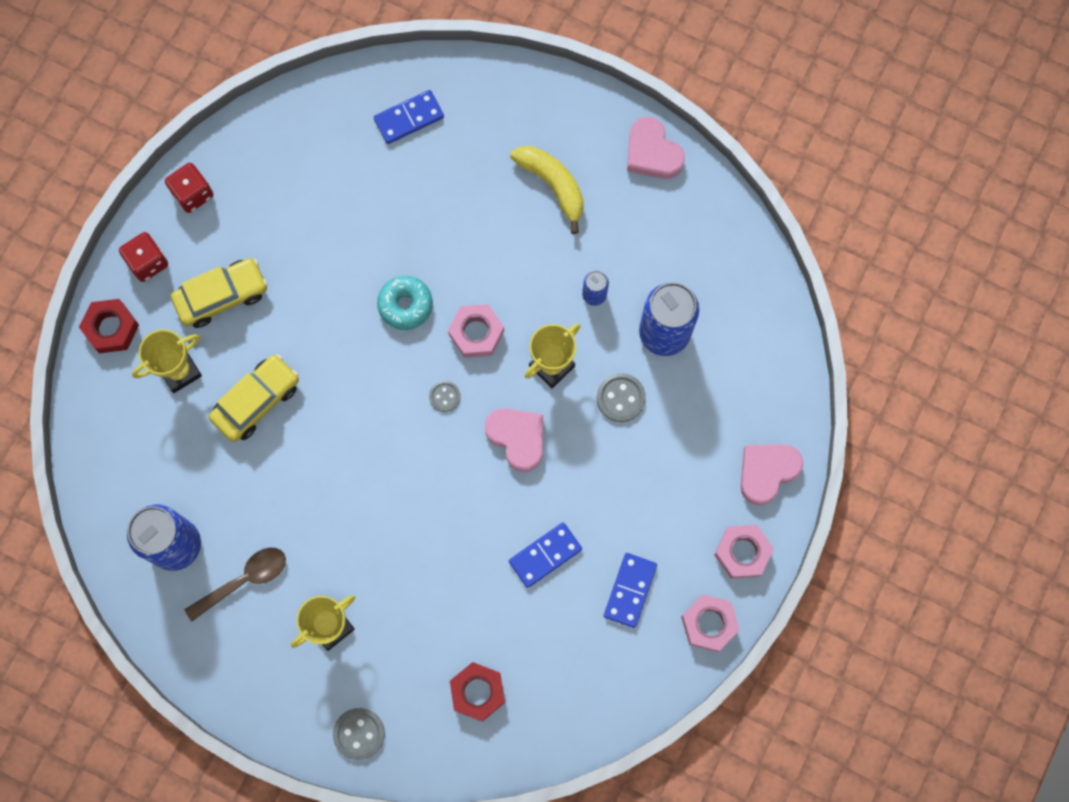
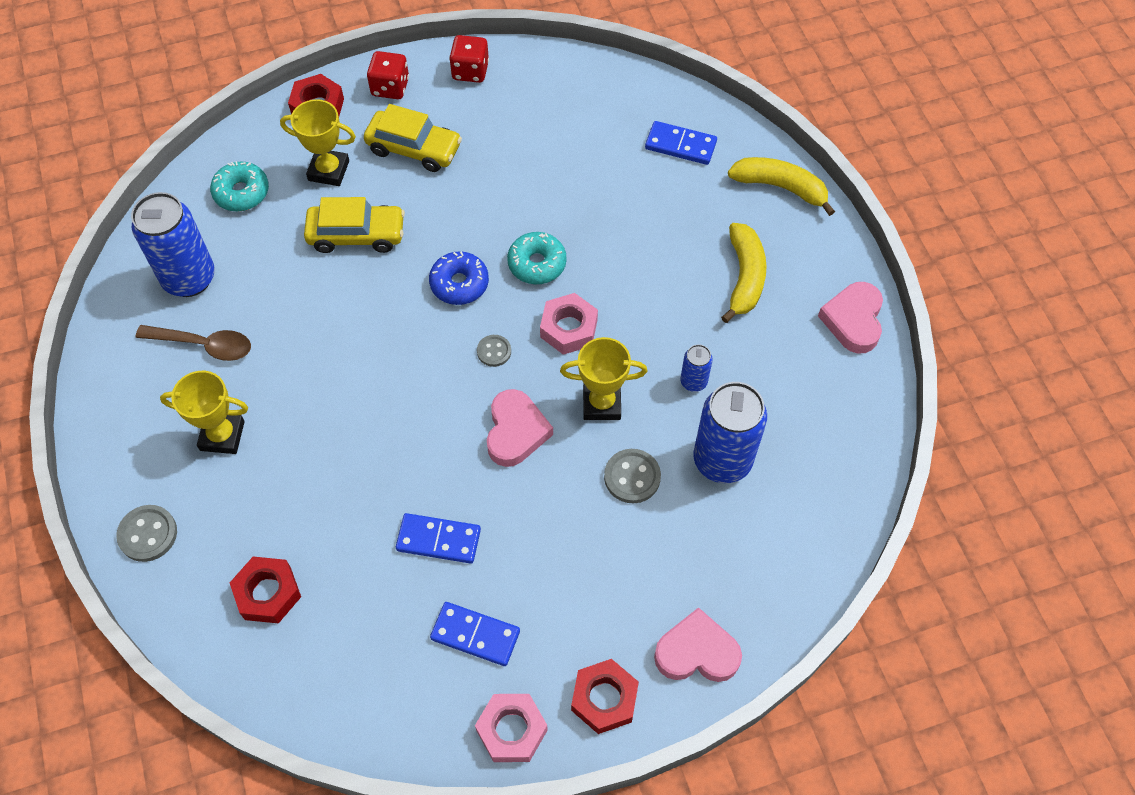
camera: 45 degrees right, 15 degrees down
(136, 447) = (241, 192): none -> turquoise donut
(369, 370) = (459, 284): none -> blue donut
(510, 90) = (780, 187): none -> yellow banana
(630, 590) = (475, 635): blue domino -> blue domino turned 45 degrees clockwise
(742, 552) = (604, 699): pink nut -> red nut

